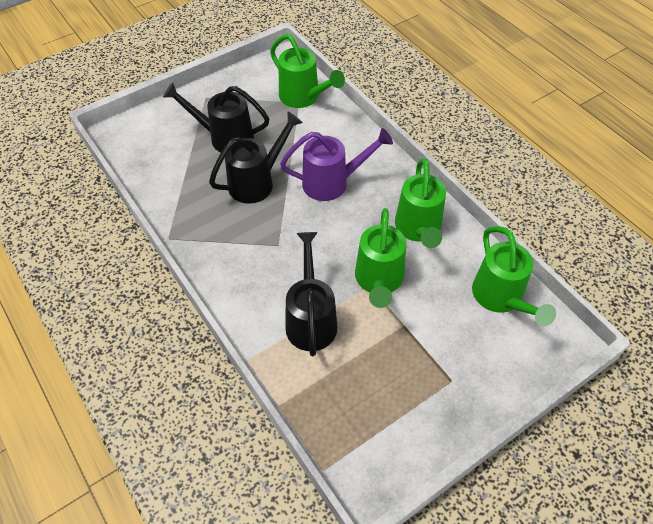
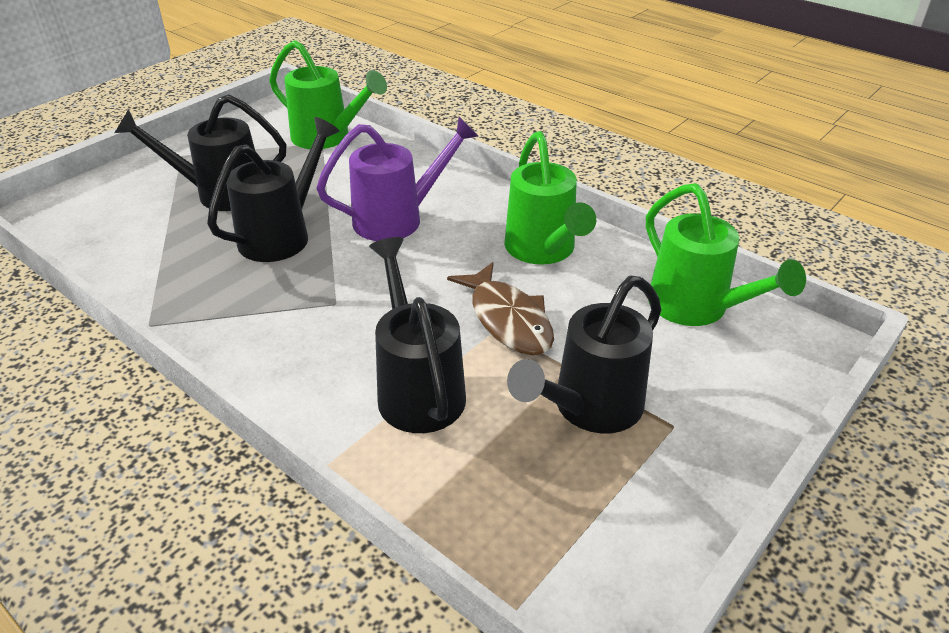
camera: 15 degrees left, 15 degrees down
(378, 280) = (508, 319): green watering can -> brown fish
(406, 356) = (589, 408): none -> black watering can

